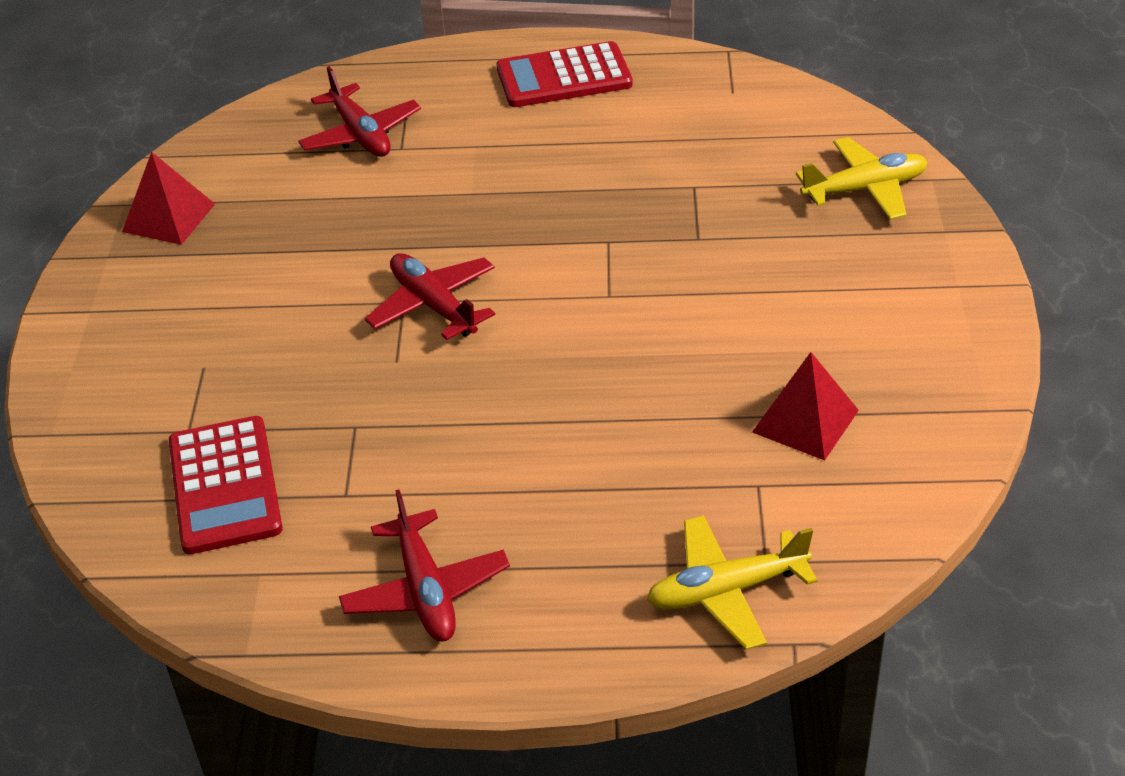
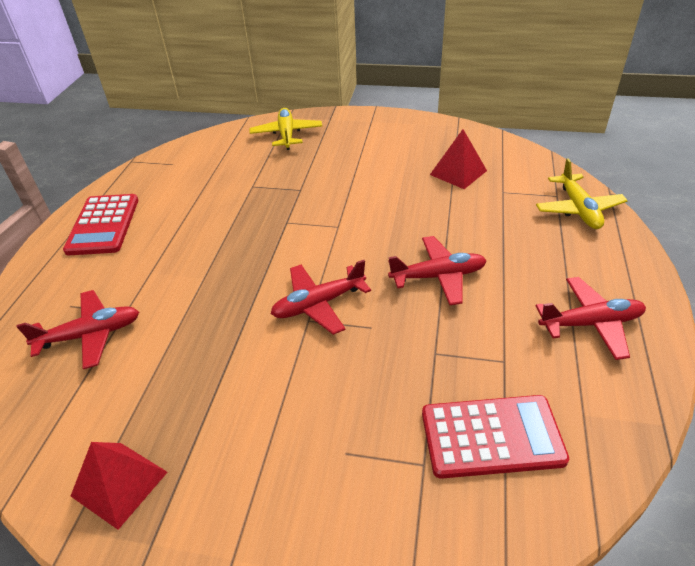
camera: 80 degrees left, 0 degrees up
(507, 417) = (438, 276): none -> red plane

